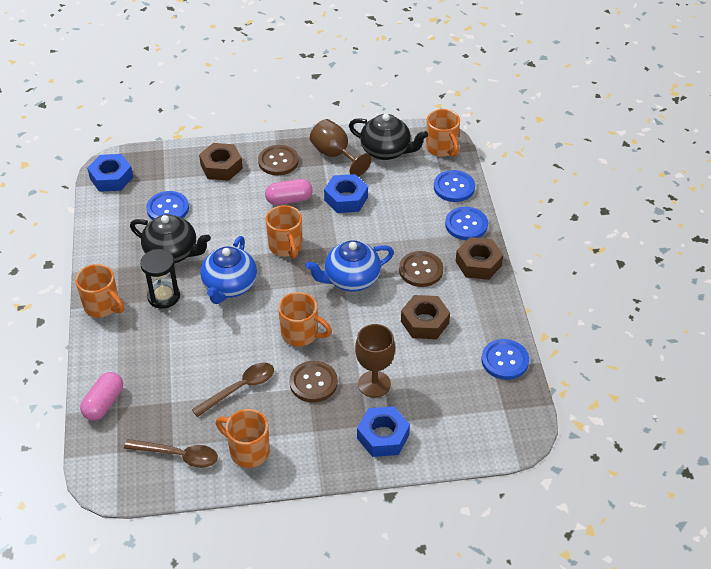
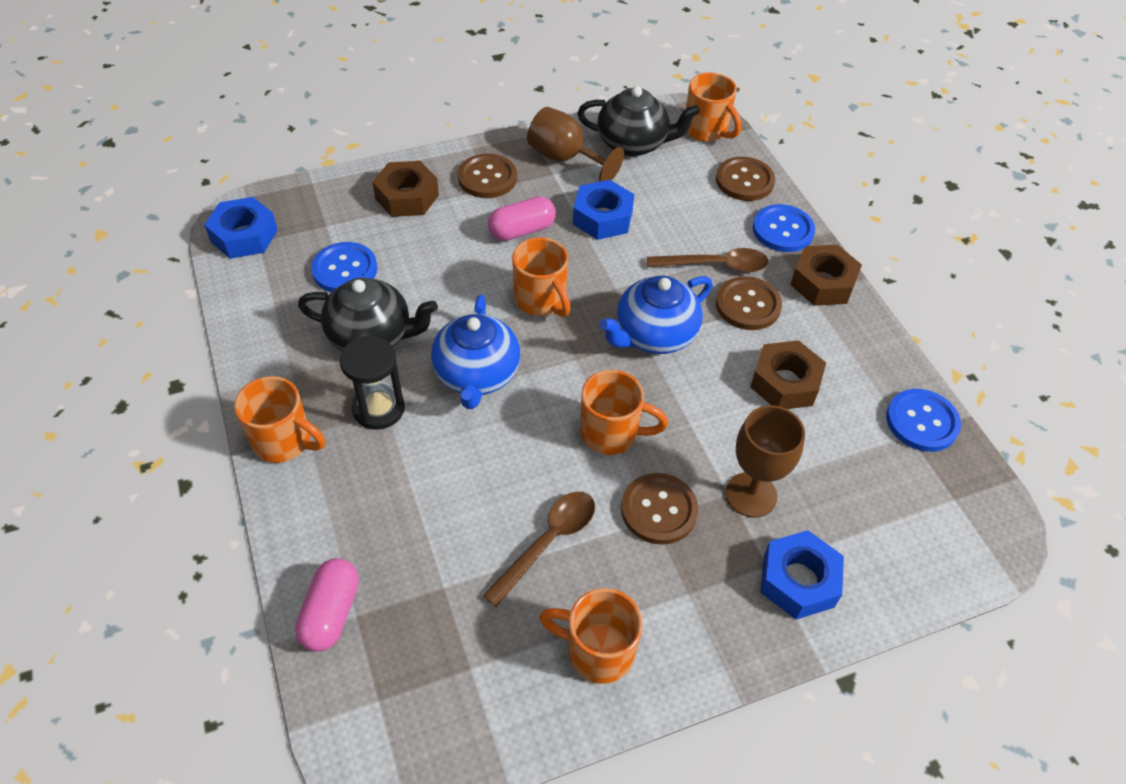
camera: 15 degrees left, 5 degrees up
(178, 455) = (485, 684): brown spoon -> brown spoon (715, 265)
(454, 187) = (744, 181): blue button -> brown button

